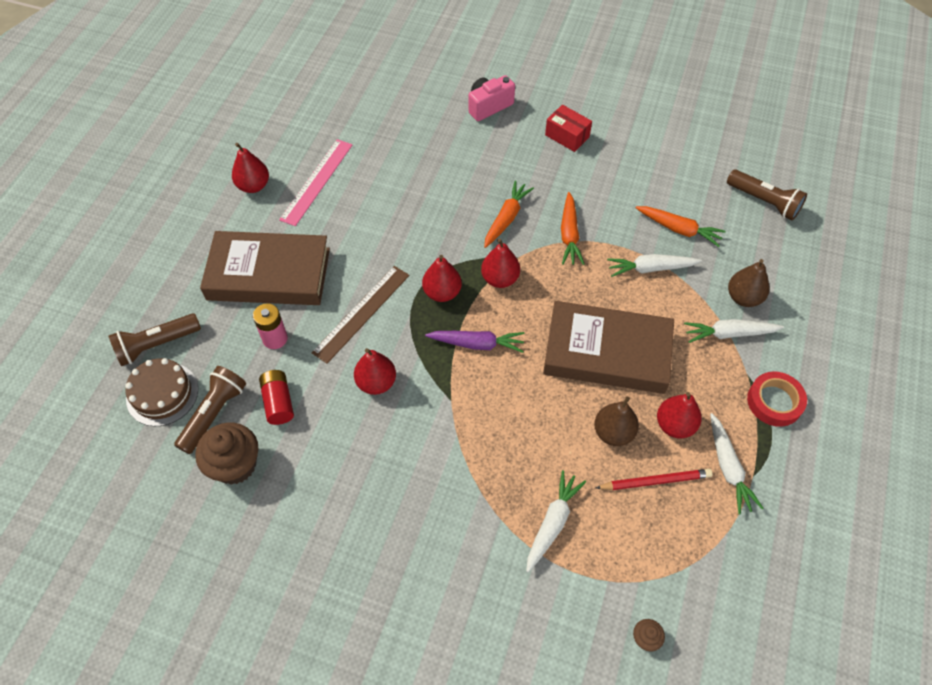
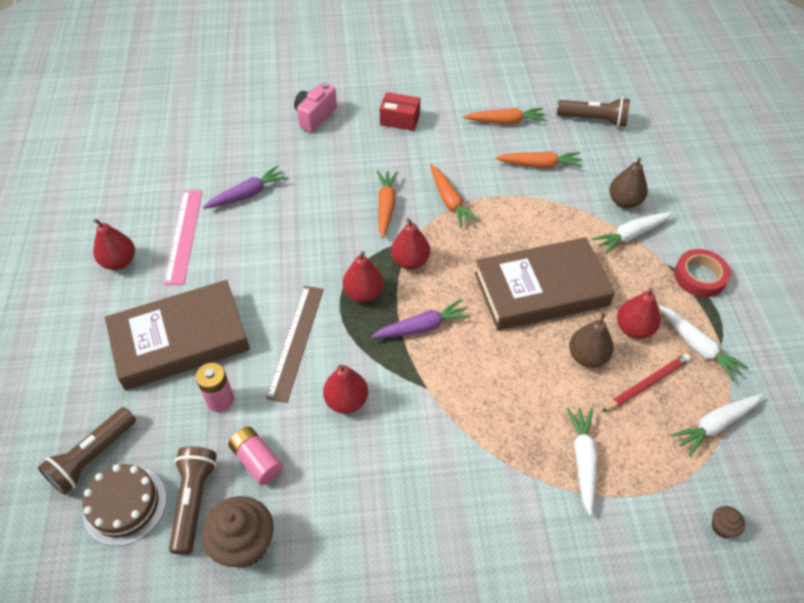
camera: 25 degrees left, 5 degrees down
(278, 402) = (257, 461): red battery -> pink battery
(389, 162) = (247, 194): none -> purple carrot
(650, 269) = (535, 205): white carrot -> white carrot (715, 425)
(670, 173) = (505, 121): none -> orange carrot

